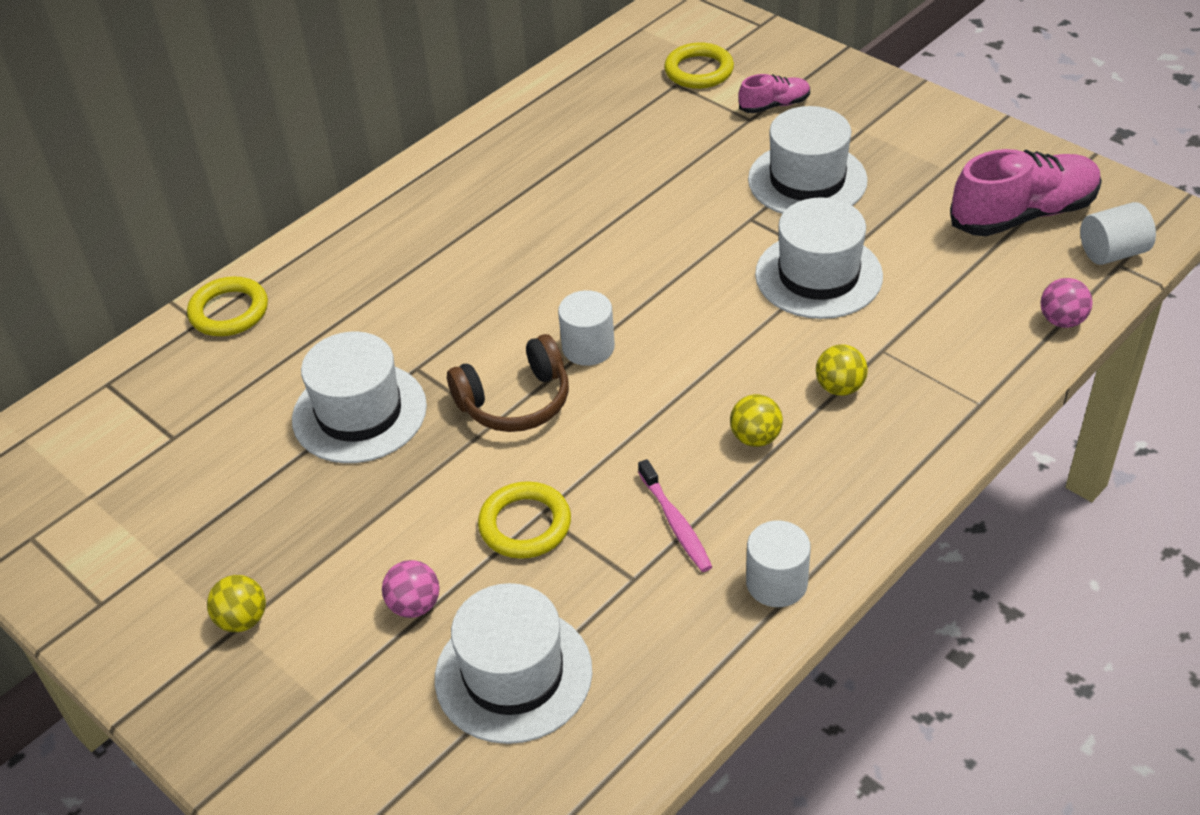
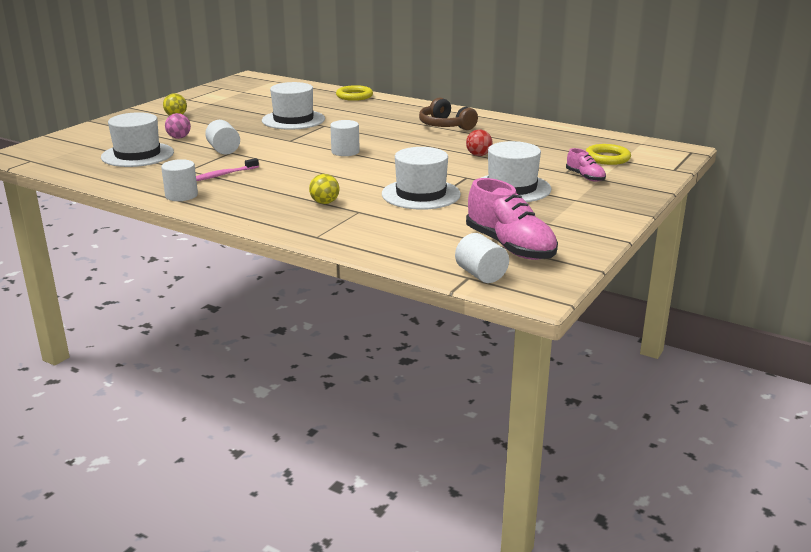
camera: 75 degrees right, 20 degrees down
(515, 401) = (304, 142): brown headphones -> brown headphones (445, 126)
(525, 525) = (224, 150): yellow ring -> white cylinder
(651, 192) = (478, 155): none -> red ball
(755, 438) = (283, 187): yellow ball -> none
(1062, 320) = (400, 258): pink ball -> none

